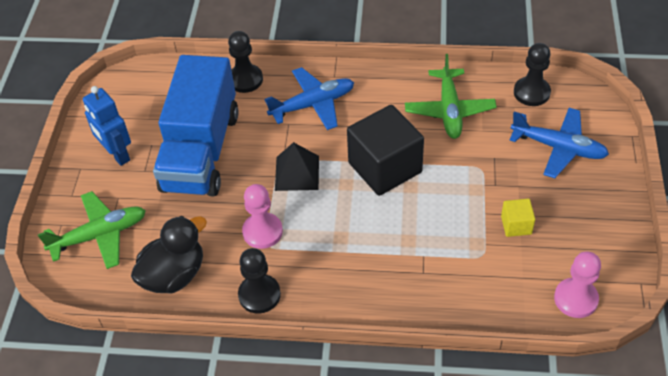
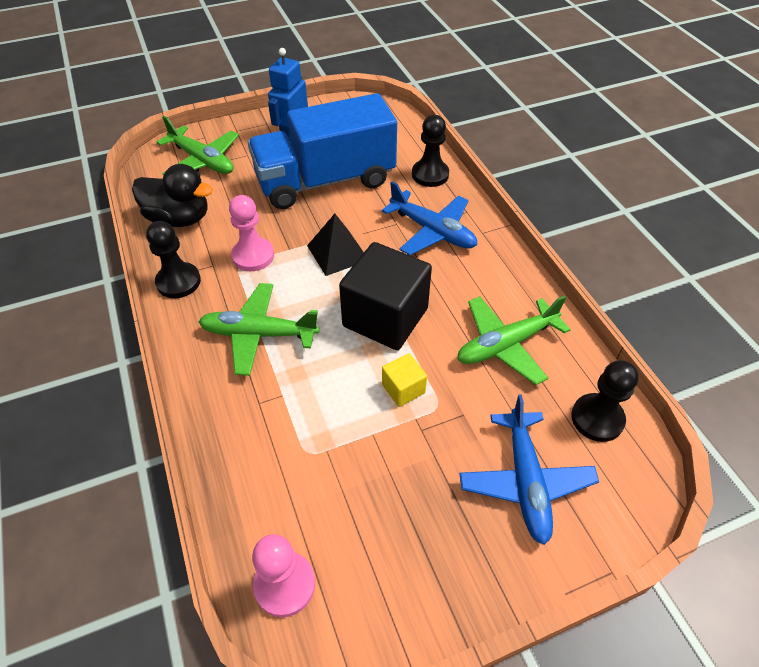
camera: 60 degrees right, 0 degrees up
(355, 253) = (258, 334): none -> green plane
(516, 225) = (370, 474): yellow cube -> yellow cube (403, 389)

